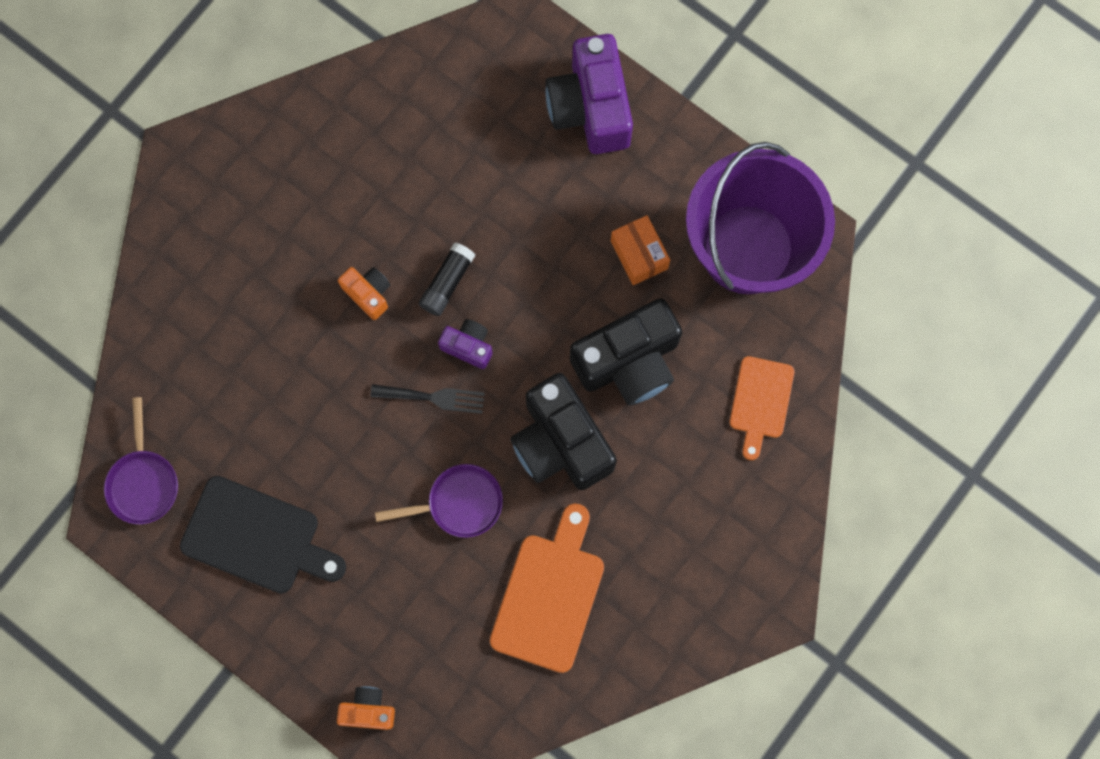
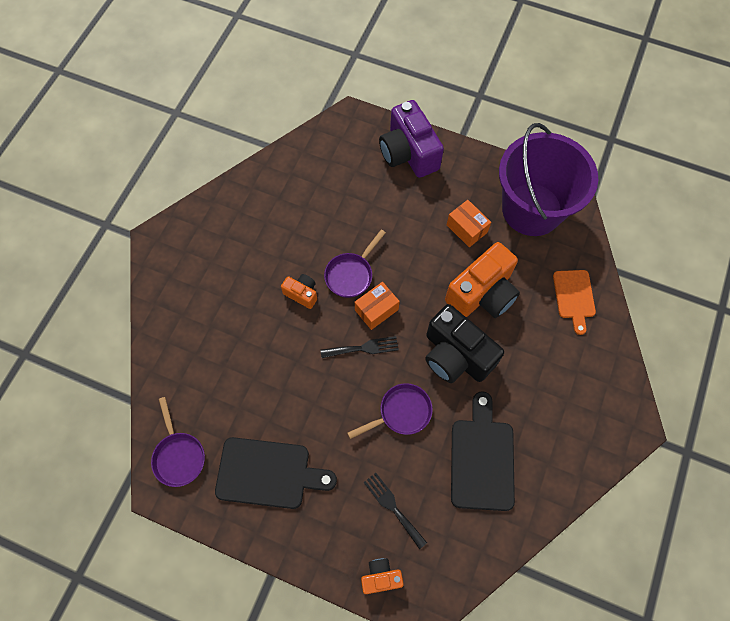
camera: 15 degrees left, 10 degrees down
(410, 626) = (393, 507): none -> black fork
(447, 282) = (351, 274): black glue stick -> purple pan
(468, 346) = (376, 310): purple camera -> orange box
(549, 595) = (482, 458): orange cutting board -> black cutting board
(628, 361) = (482, 293): black camera -> orange camera

